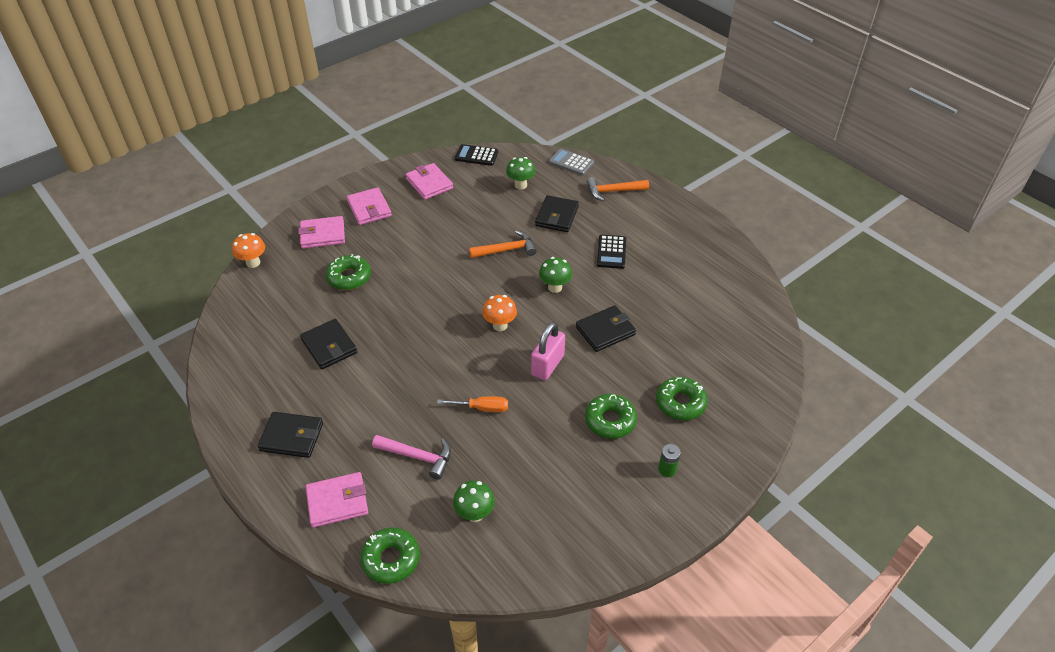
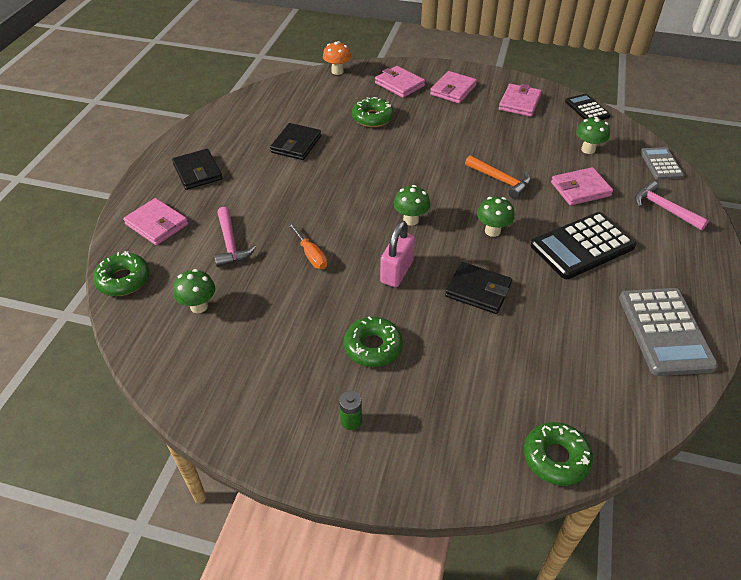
camera: 55 degrees right, 0 degrees up
(500, 325) = (410, 220): orange mushroom -> green mushroom
(547, 365) = (396, 271): pink padlock -> pink padlock turned 60 degrees counterclockwise
(557, 216) = (580, 189): black wallet -> pink wallet
(611, 252) = (582, 246): black calculator -> black calculator, size x1.74
(613, 191) = (663, 208): orange hammer -> pink hammer
(680, 403) = (444, 392): green donut -> green donut (555, 458)
(713, 264) = (665, 331): none -> grey calculator

